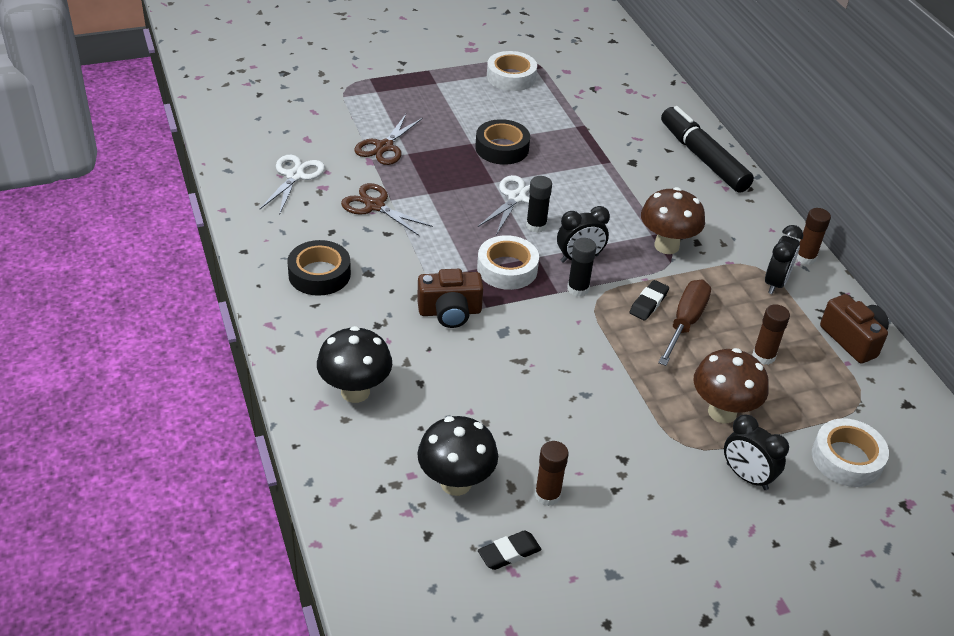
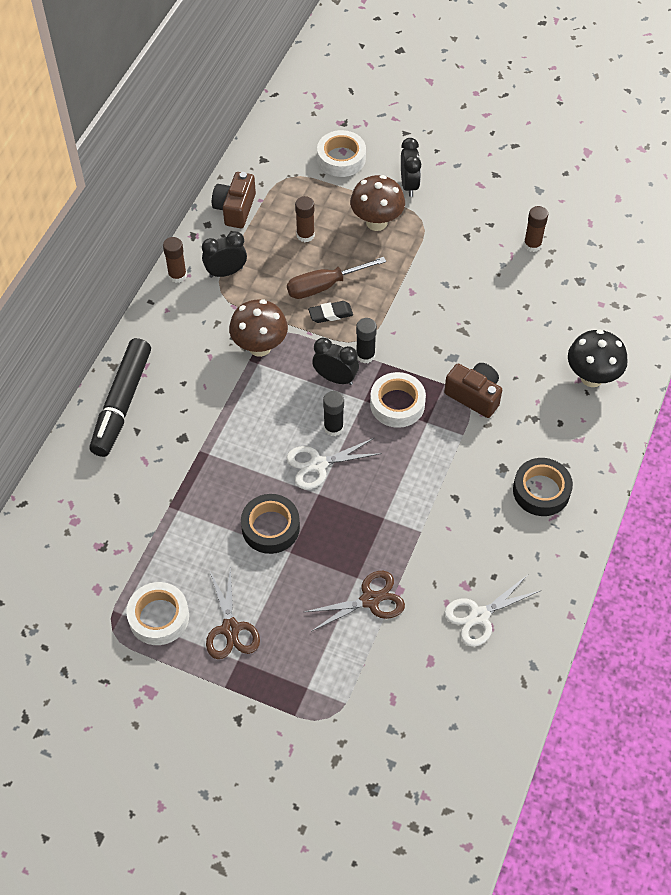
camera: 135 degrees left, 15 degrees up
(374, 206) = (440, 533): brown scissors -> brown scissors (231, 629)
(456, 483) = (579, 283): black mushroom -> none
(509, 553) = (584, 231): black eraser -> none

